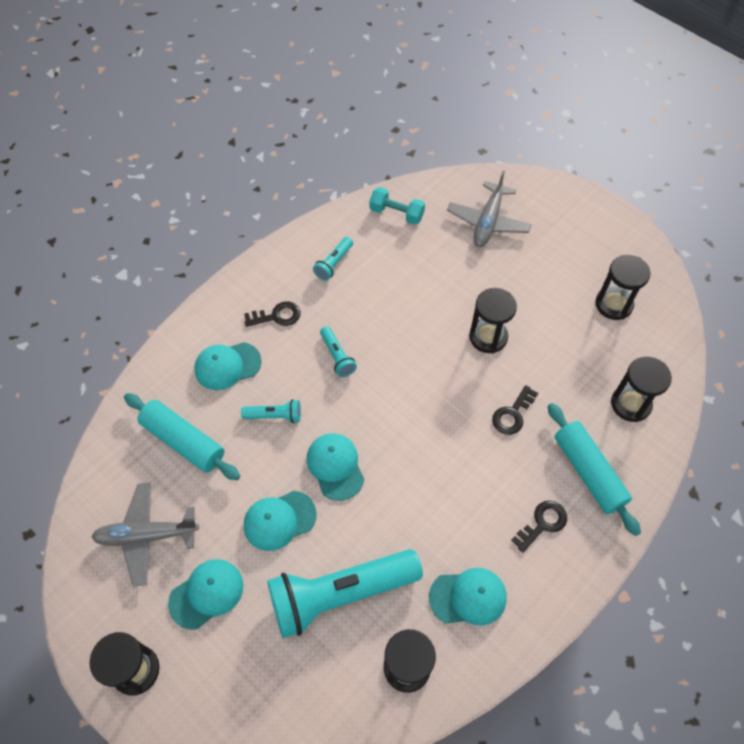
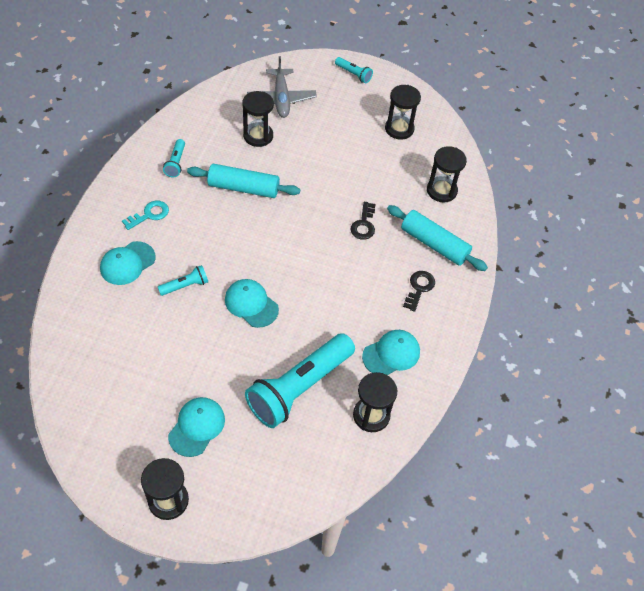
camera: 30 degrees left, 5 degrees down
(147, 535) = (126, 406): grey plane -> none
(183, 441) = (120, 329): turquoise rolling pin -> turquoise rolling pin (243, 188)
(277, 316) = (149, 214): black key -> turquoise key
(279, 520) = (227, 356): turquoise cap -> none
(337, 357) = (213, 228): turquoise flashlight -> turquoise flashlight (353, 74)
(396, 214) = (208, 113): turquoise dumbbell -> none
(488, 337) = (320, 178): black hourglass -> black hourglass (258, 136)

